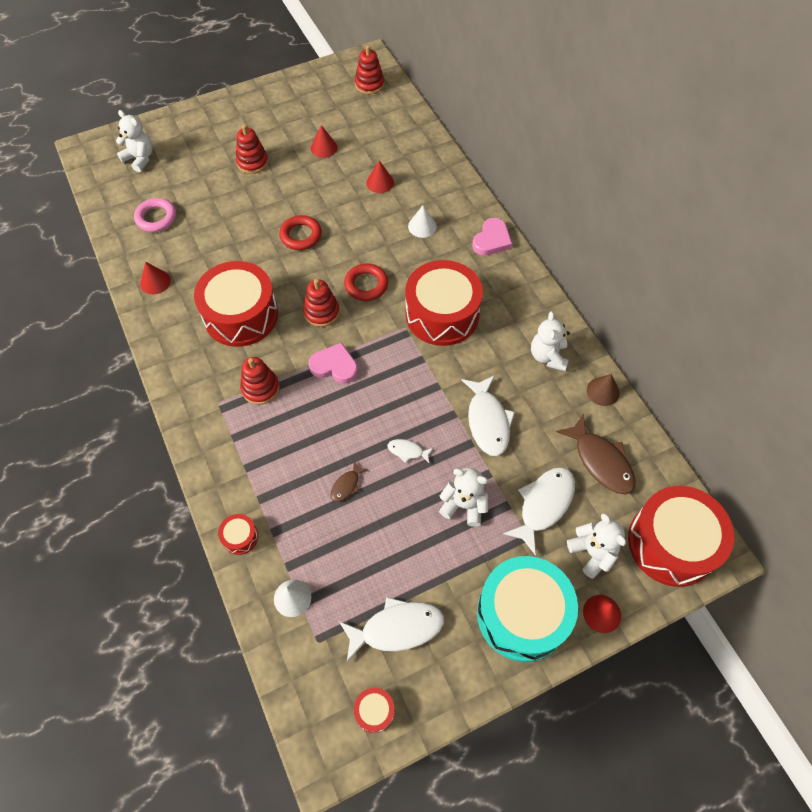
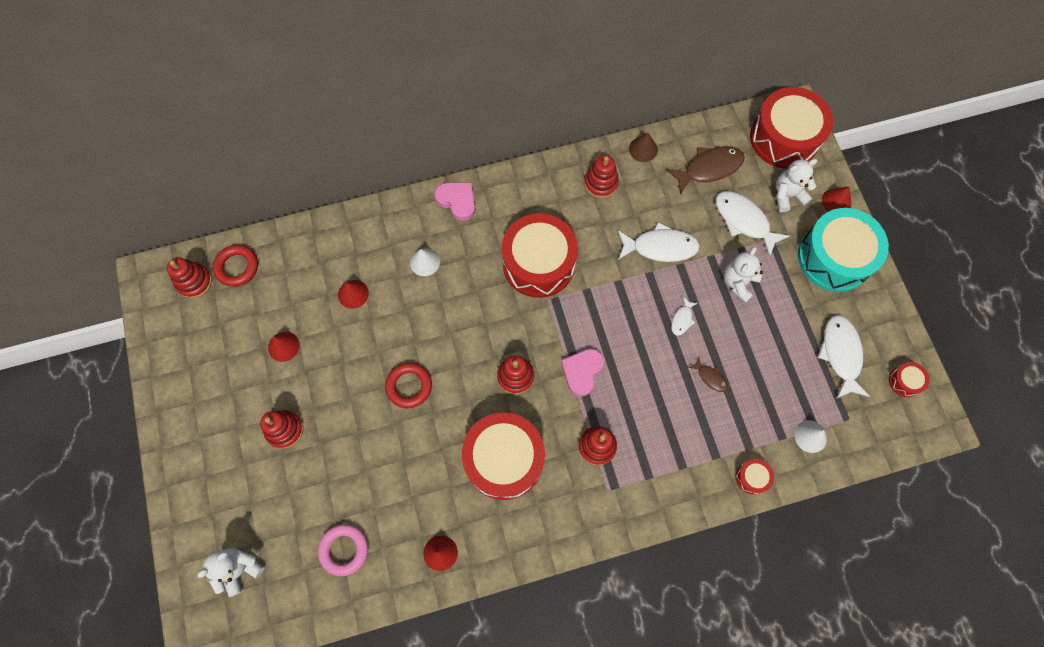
camera: 80 degrees left, 10 degrees up
(366, 285) = (489, 328): red ring -> red ring (237, 267)
(548, 356) = (601, 183): white teddy bear -> red stacking toy

